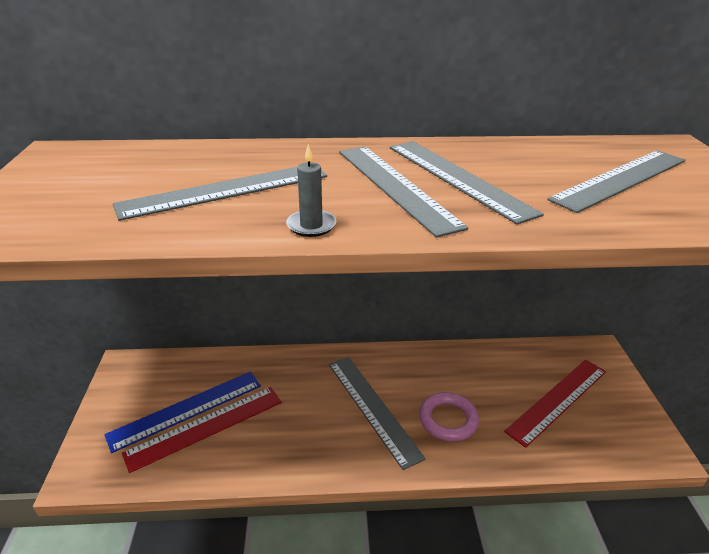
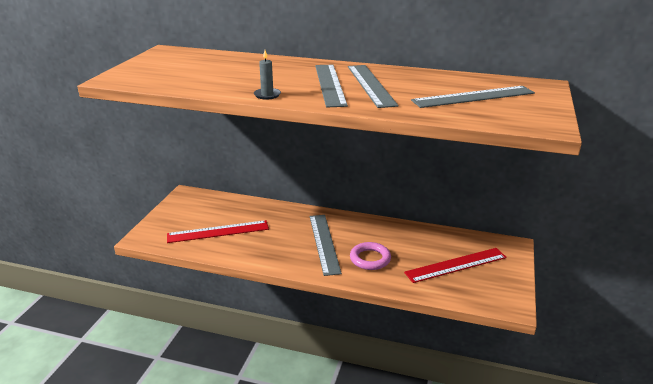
camera: 20 degrees right, 5 degrees down
(186, 410) = (211, 221): blue ruler -> none
(226, 190) = (237, 76): grey ruler -> none

